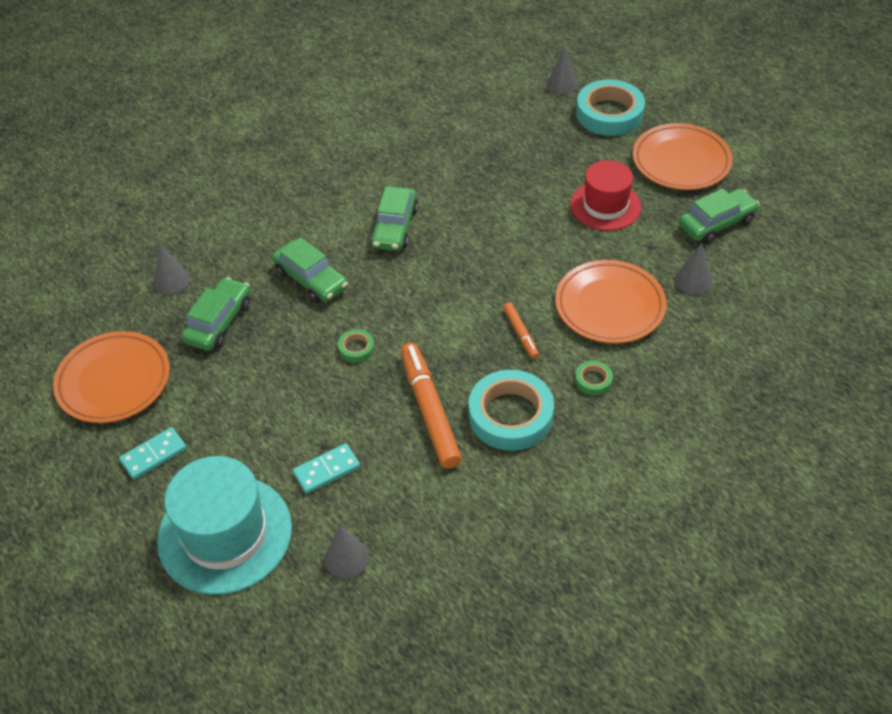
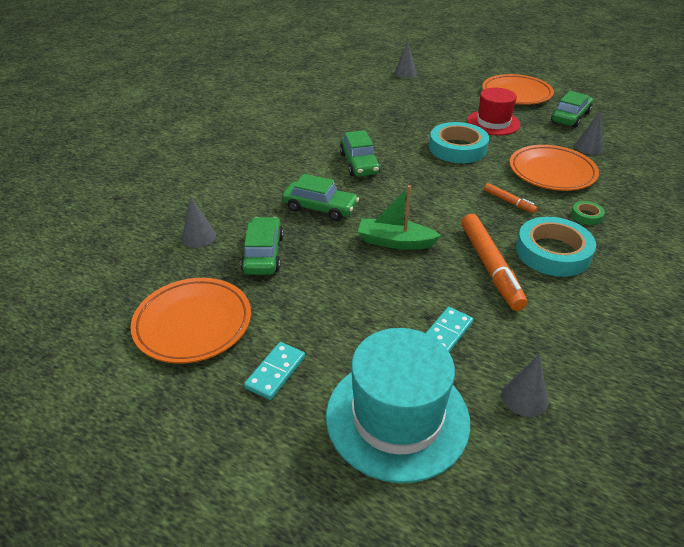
camera: 25 degrees left, 10 degrees down
(356, 348) = (395, 242): green tape -> green boat
(429, 411) = (490, 266): orange marker -> orange marker turned 150 degrees counterclockwise
(609, 114) = (449, 81): turquoise tape -> turquoise tape (457, 148)

